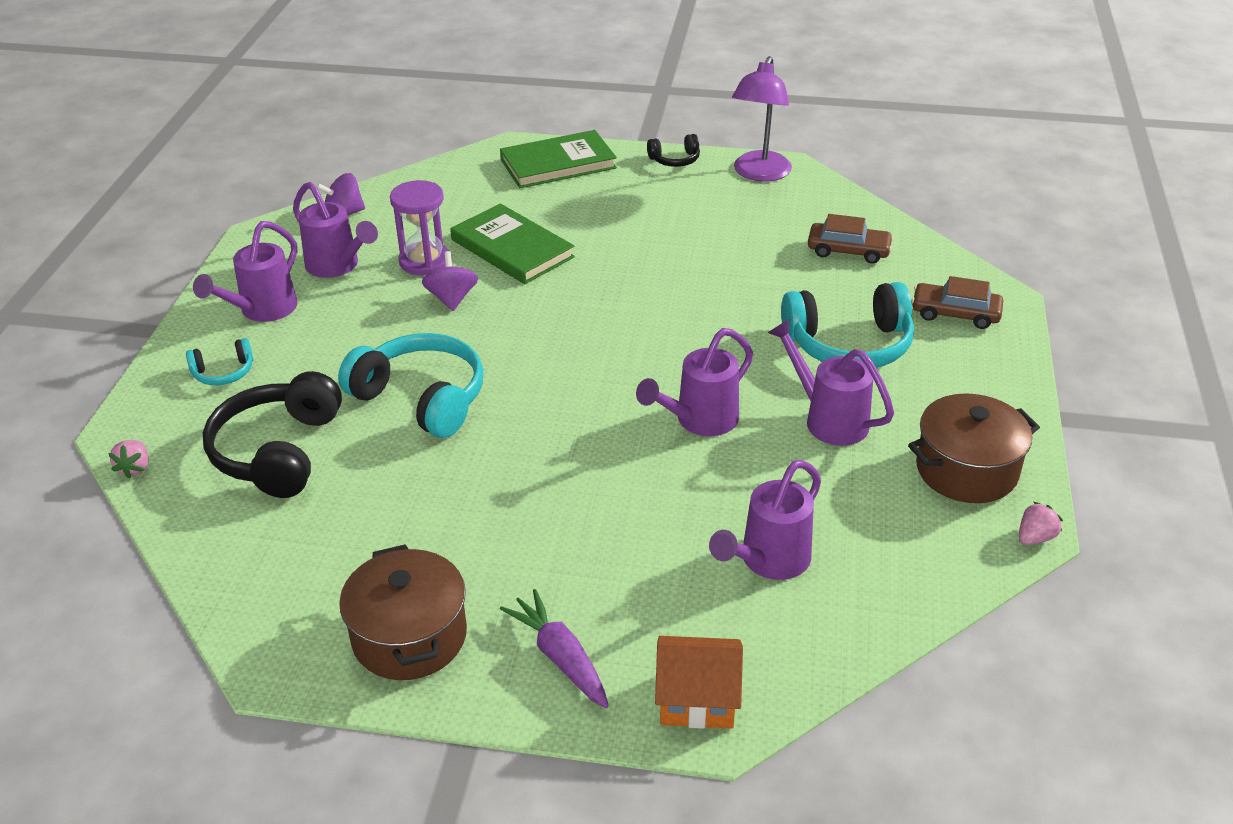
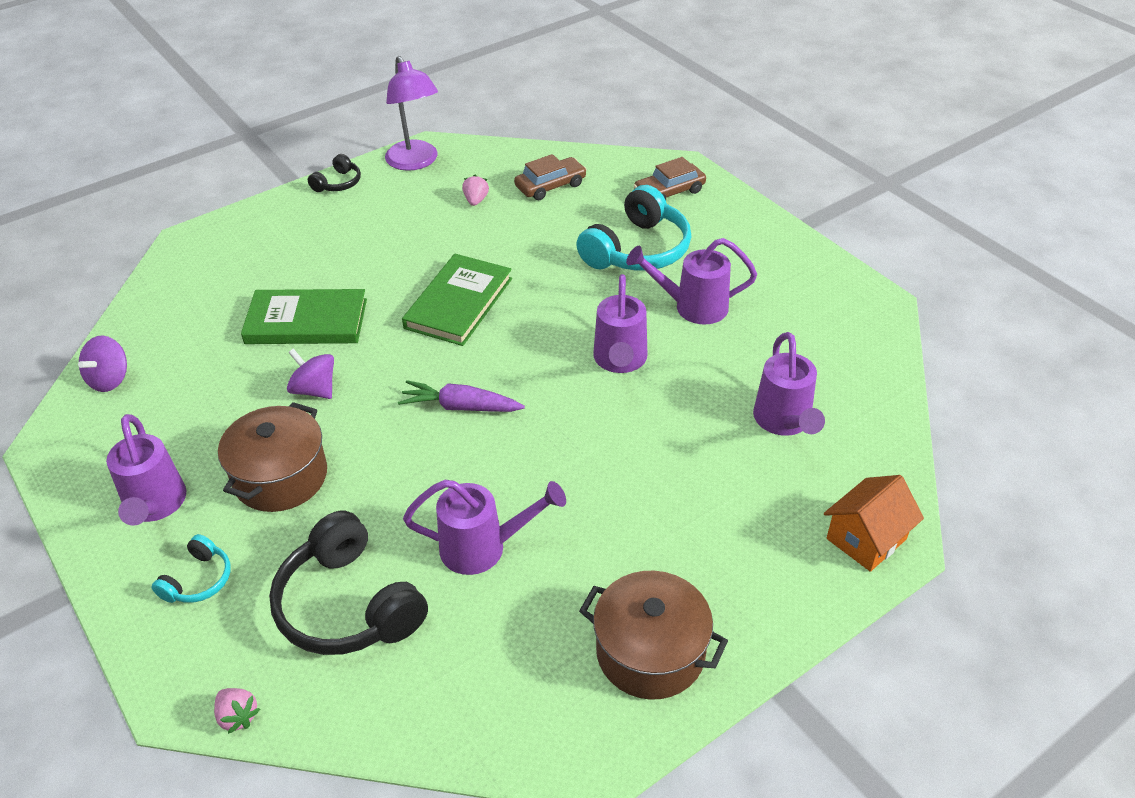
camera: 45 degrees left, 5 degrees up
(337, 266) = (171, 426): purple watering can -> purple watering can (483, 548)
(421, 398) = (404, 481): turquoise headphones -> none
(424, 261) = (246, 375): purple hourglass -> none
(558, 164) = (247, 234): green book -> green book (459, 303)
(560, 657) = (759, 581): purple carrot -> purple carrot (461, 407)
(966, 470) = (805, 288): brown pot -> brown pot (280, 477)
(1035, 537) = (889, 304): pink strawberry -> pink strawberry (476, 200)

